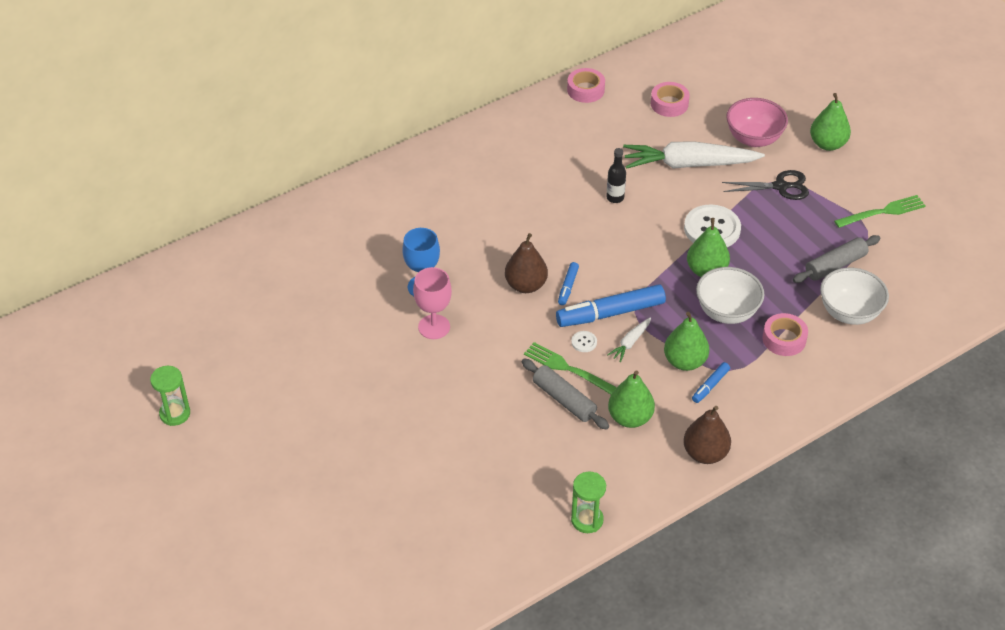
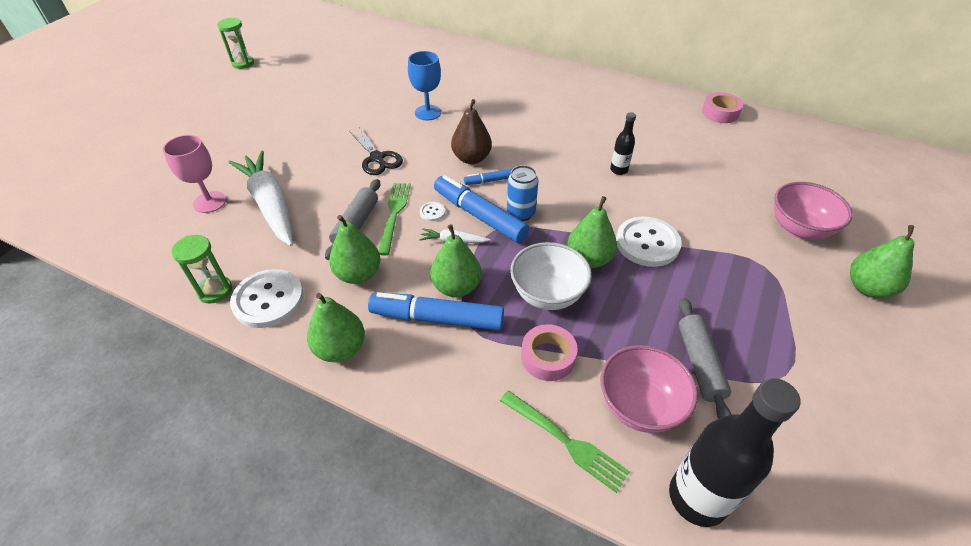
camera: 60 degrees right, 0 degrees up
(434, 327) = (391, 131): pink goblet -> pink goblet (210, 202)
(622, 486) = (268, 300): none -> white button
(626, 286) = (521, 213): none -> blue can
(669, 104) = (767, 161): pink tape -> none
(688, 164) = (710, 198): white carrot -> white carrot (270, 205)
(705, 453) = (340, 349): brown pear -> green pear
(710, 386) = (437, 318): blue marker -> blue marker, size x2.06
(780, 186) = (760, 272): black scissors -> black scissors (377, 158)
(835, 265) = (699, 363): grey rolling pin -> grey rolling pin turned 60 degrees clockwise
(849, 313) = (639, 406): white bowl -> pink bowl
(883, 212) = (831, 379): green fork -> green fork (566, 441)
(922, 321) = (697, 498): none -> black bottle

